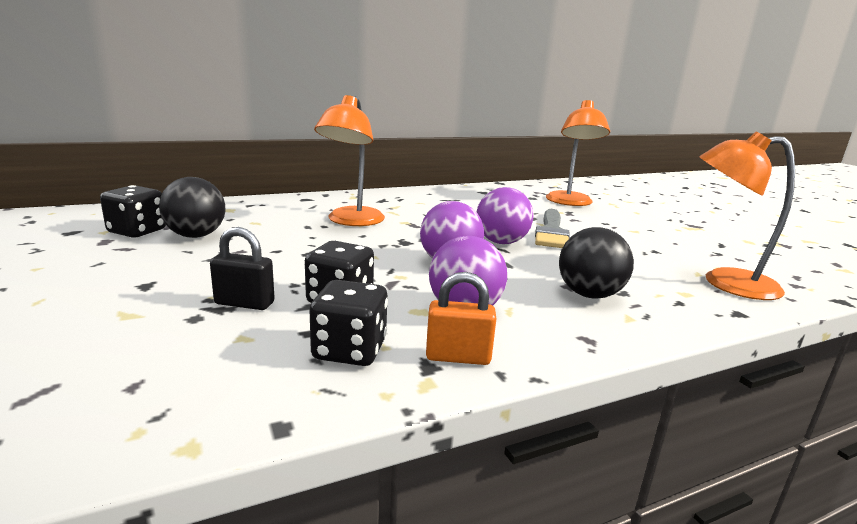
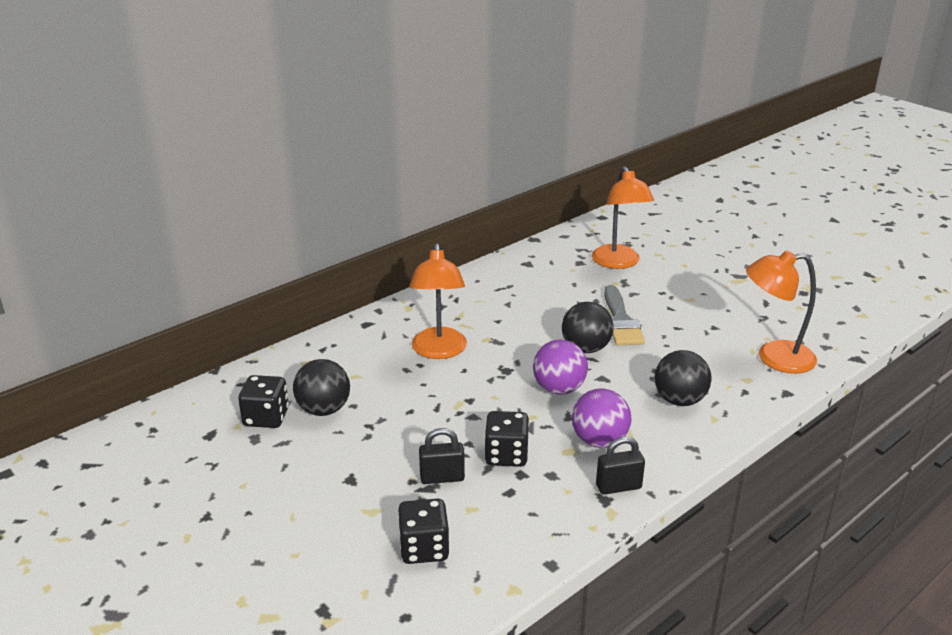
camera: 15 degrees left, 10 degrees up
(349, 350) = (547, 500): black dice -> black dice (424, 548)
(458, 357) = (618, 487): orange padlock -> black padlock
(501, 242) = (585, 348): purple ball -> black ball

